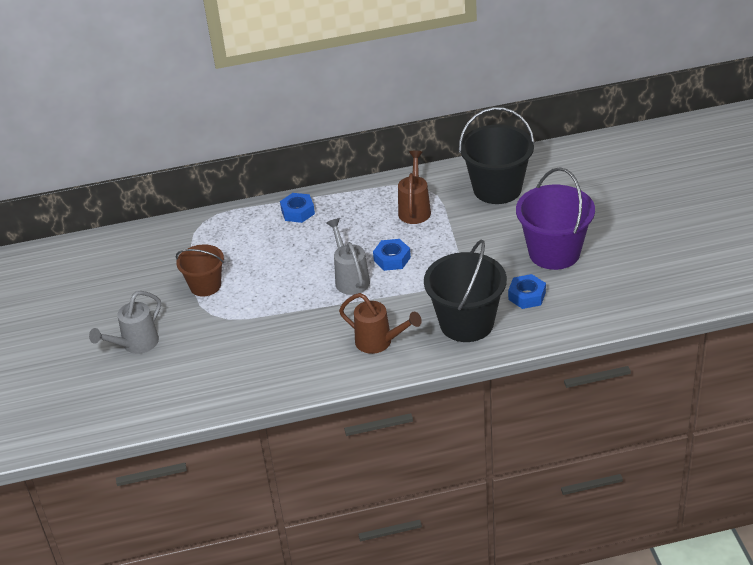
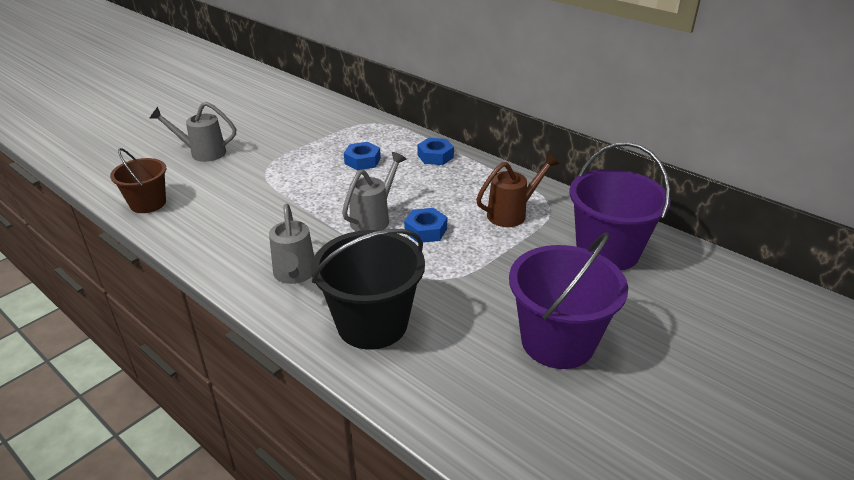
camera: 50 degrees right, 5 degrees down
(205, 286) = (299, 153): brown bucket -> brown bucket (148, 203)
(379, 342) = (294, 275): brown watering can -> grey watering can
(497, 189) = (607, 251): black bucket -> purple bucket
(527, 296) = (460, 352): blue nut -> blue nut (362, 161)

